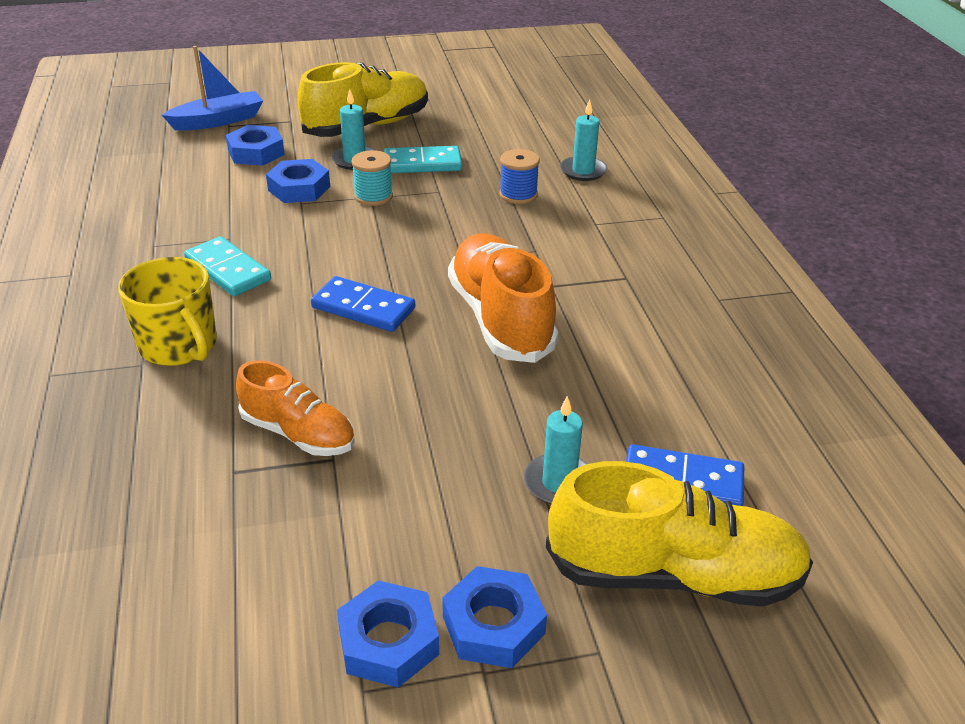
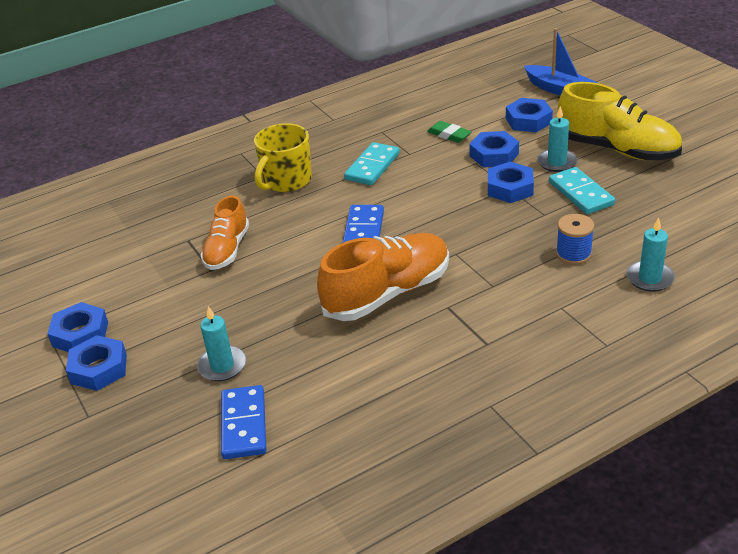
camera: 75 degrees right, 0 degrees up
(223, 203) = (449, 135): none -> green eraser
(373, 196) = (510, 188): turquoise spool -> blue nut
(674, 574) = (155, 436): yellow shoe -> none

